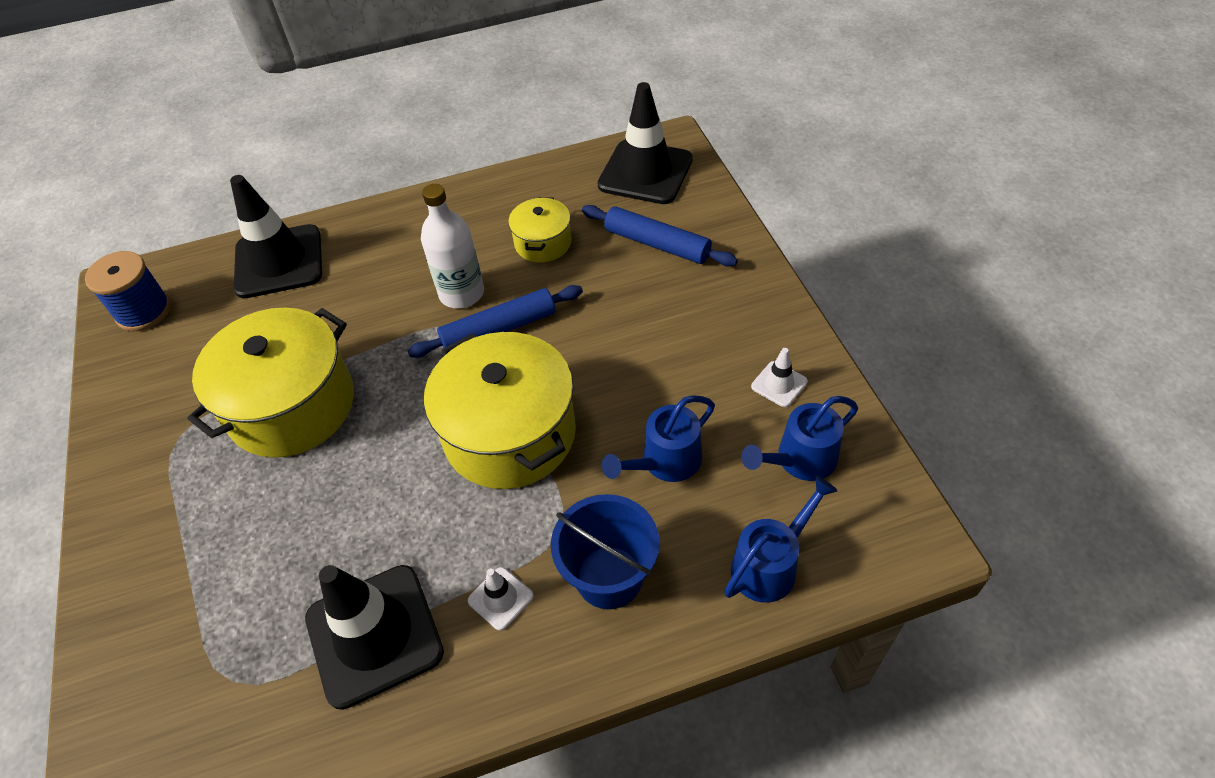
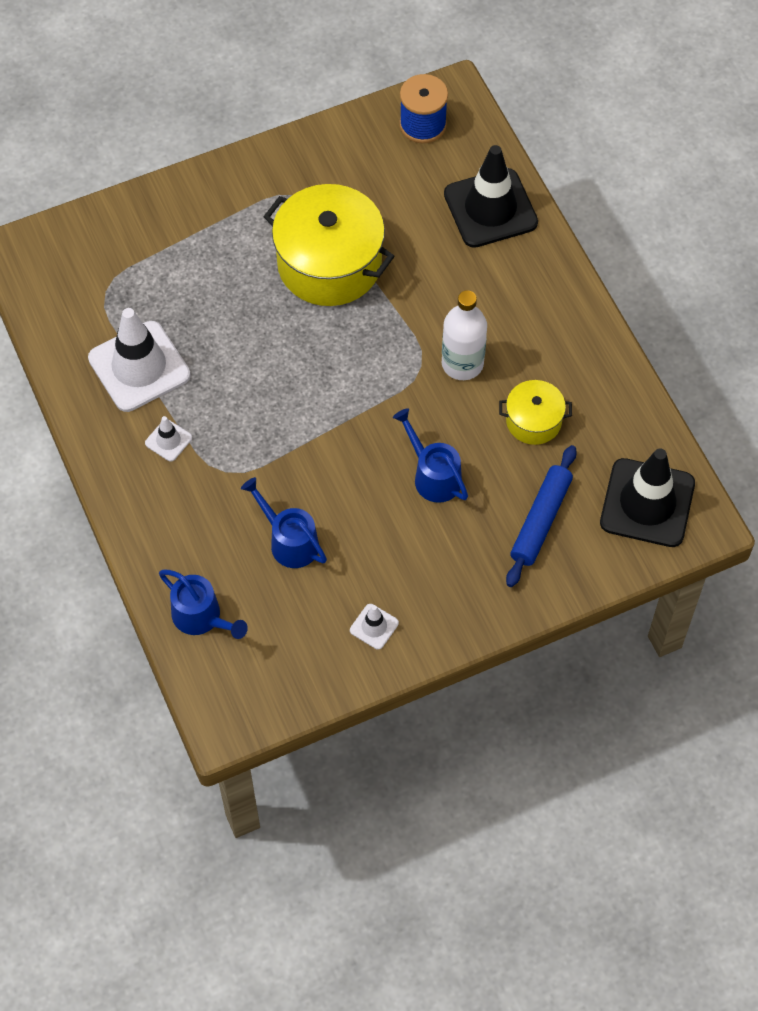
camera: 80 degrees right, 10 degrees up
(374, 635) = (139, 367): black traffic cone -> white traffic cone
(499, 329) = (421, 400): blue rolling pin -> none
(510, 434) = (310, 425): yellow pot -> none
(609, 577) = (187, 509): blue bucket -> none
(799, 460) = (296, 641): blue watering can -> blue watering can (433, 475)

